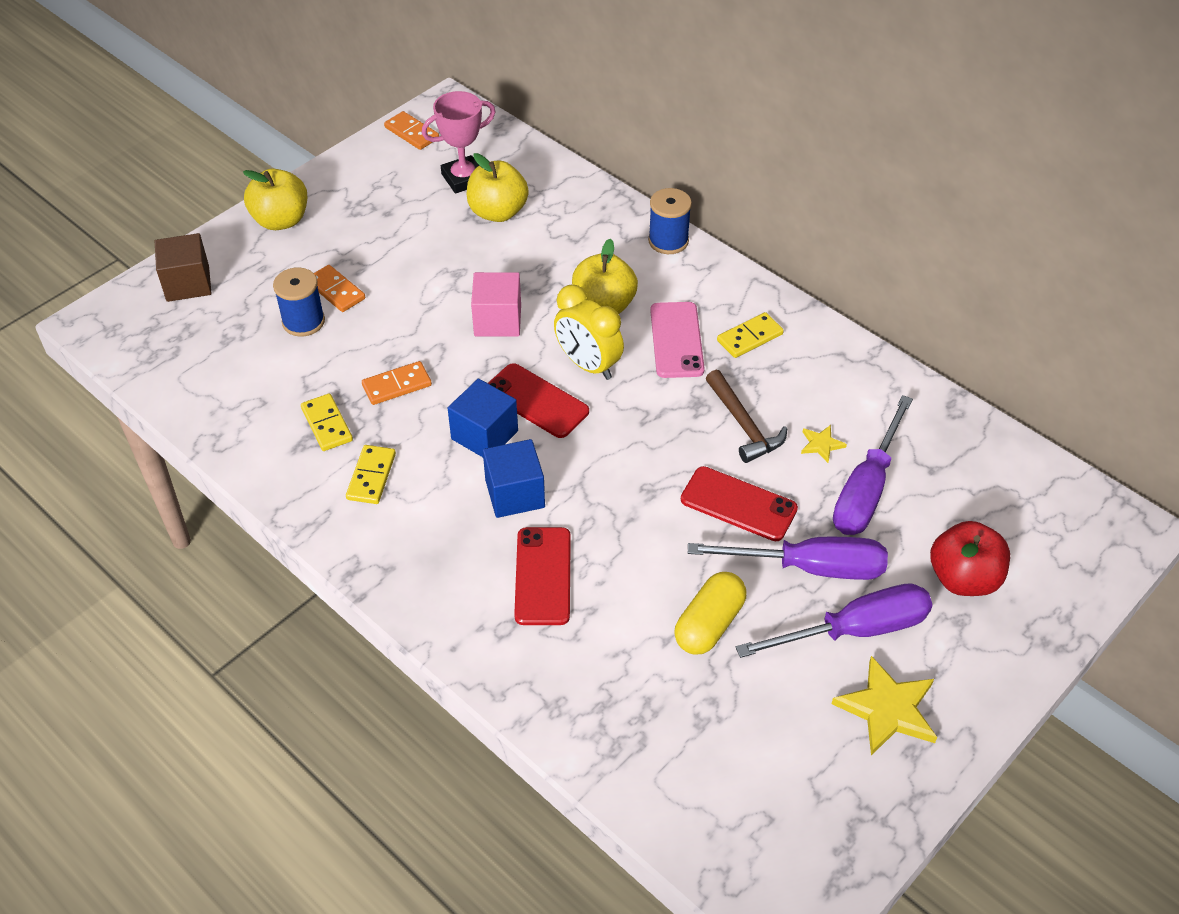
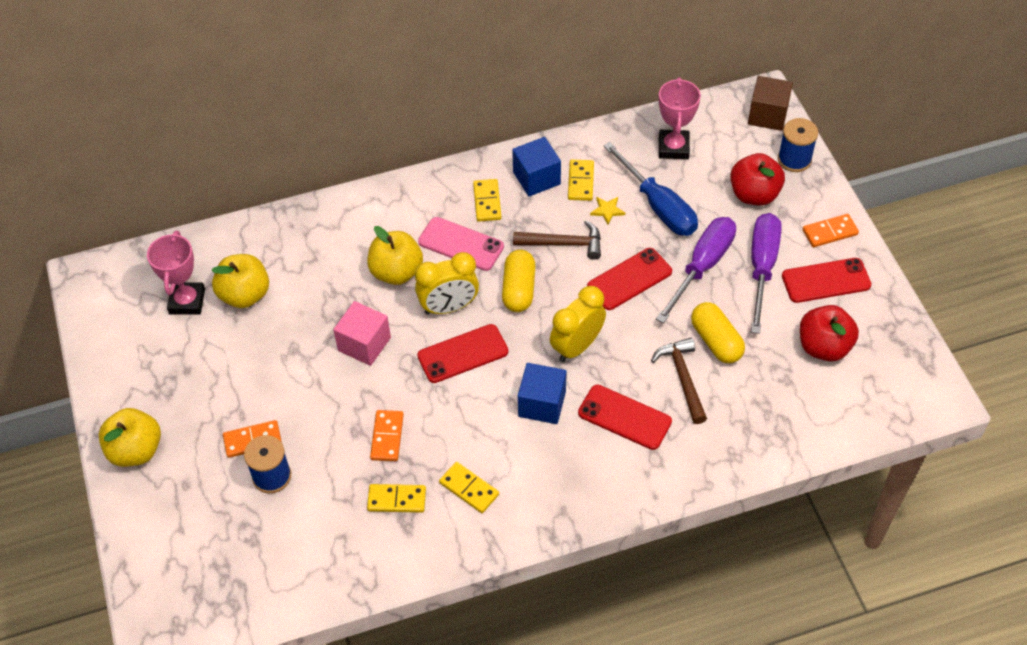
camera: 60 degrees left, 5 degrees up
(188, 283) = (162, 548): brown cube -> brown cube (767, 115)
(412, 133) = (100, 314): orange domino -> orange domino (830, 232)
(484, 435) = (474, 400): blue cube -> blue cube (536, 178)
(611, 494) = (577, 346): none -> yellow clock
(633, 611) = (682, 378): none -> brown hammer
(652, 412) = (519, 289): none -> yellow capsule
(668, 241) = (358, 203): blue spool -> blue spool (794, 159)
(780, 745) = (824, 347): none -> red apple
(843, 404) = (580, 182): none -> yellow domino
(866, 489) = (658, 206): purple screwdriver -> blue screwdriver
(887, 709) = (826, 281): yellow star -> red phone
(967, 469) = (673, 147): none -> pink trophy

